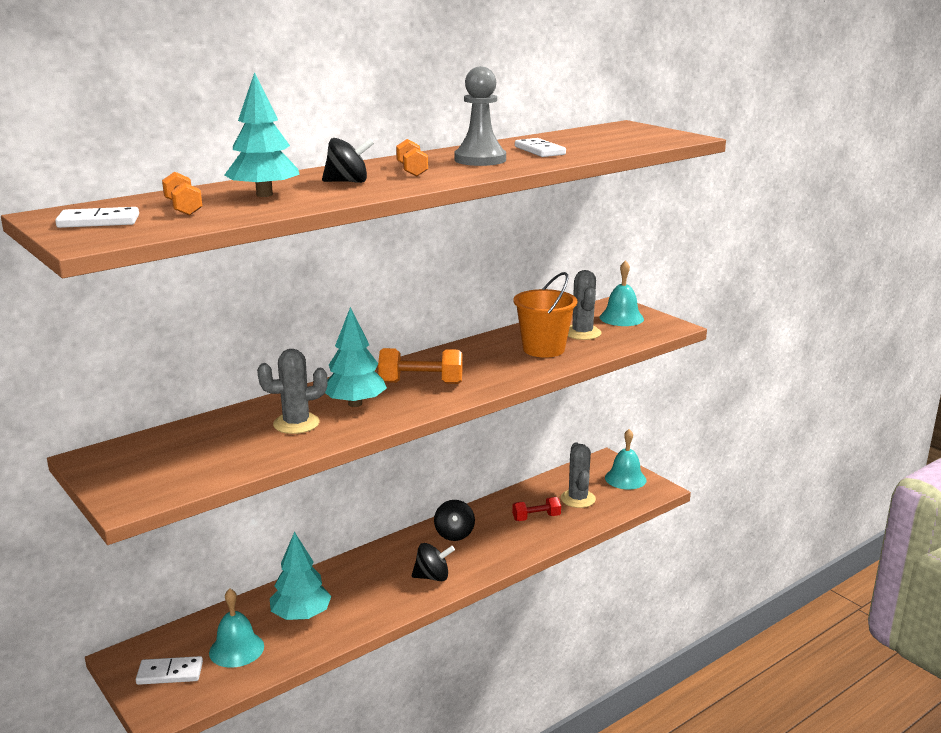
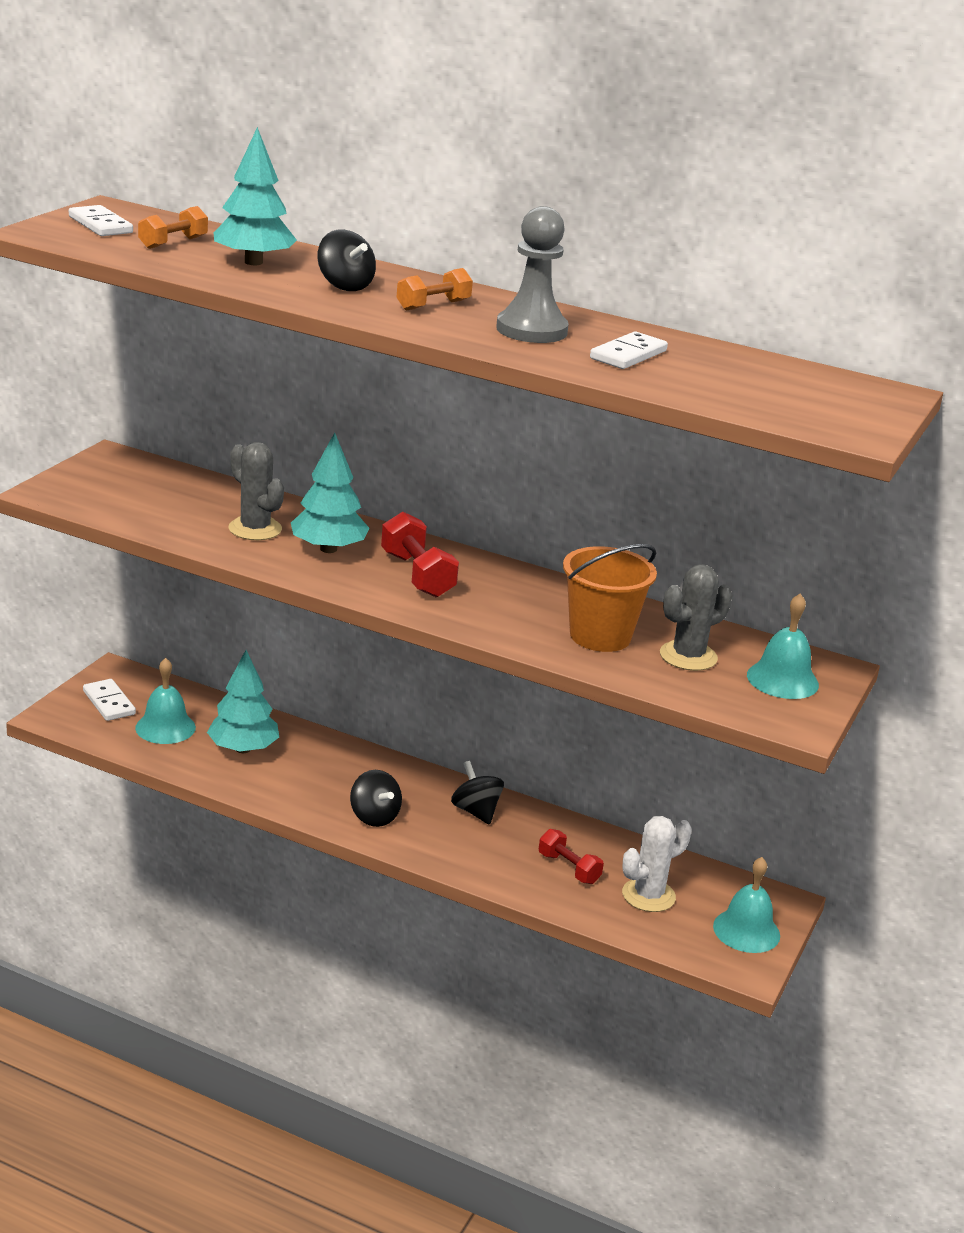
camera: 60 degrees right, 5 degrees up
(421, 383) = (417, 575): orange dumbbell -> red dumbbell
(454, 534) = (476, 811): black spinning top -> black spinning top turned 90 degrees clockwise
(578, 499) = (648, 895): grey cactus -> white cactus

